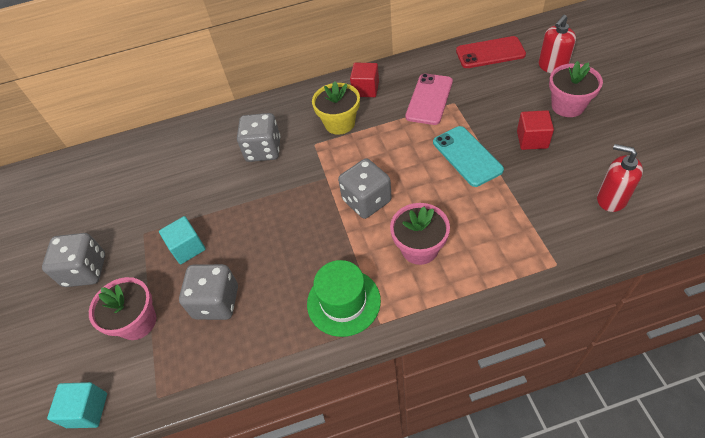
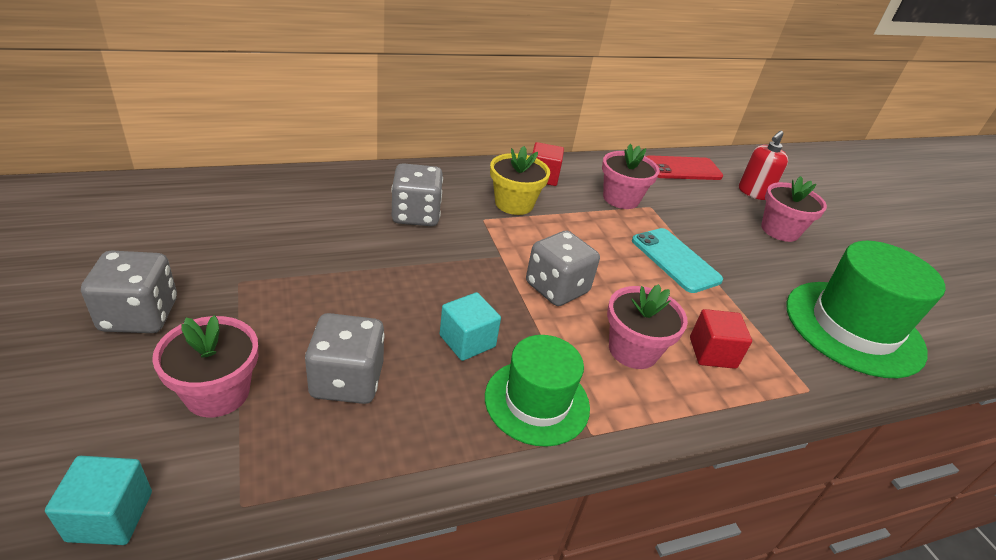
camera: 15 degrees left, 15 degrees down
(187, 248) = (305, 308): turquoise cube -> turquoise cube (467, 341)
(429, 99) = (621, 199): pink phone -> pink flower pot
(532, 139) = (748, 256): red cube -> red cube (712, 353)
(611, 199) = (853, 327): red soap dispenser -> green hat

